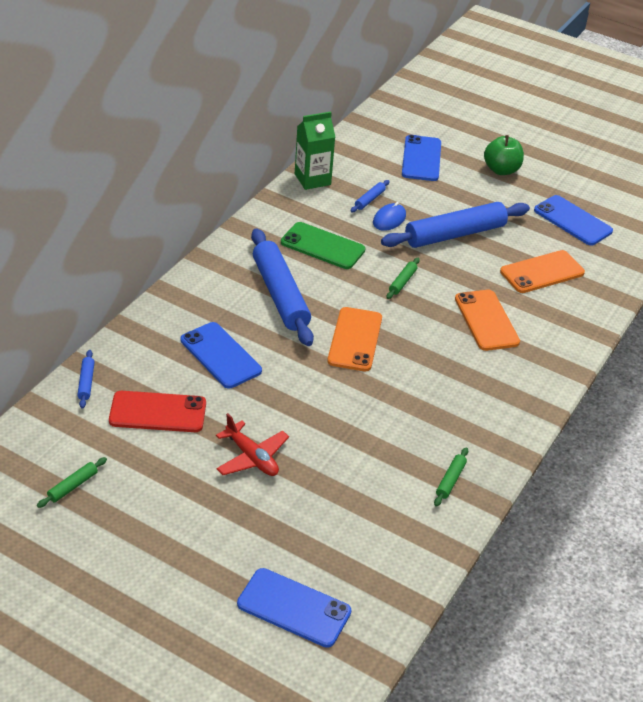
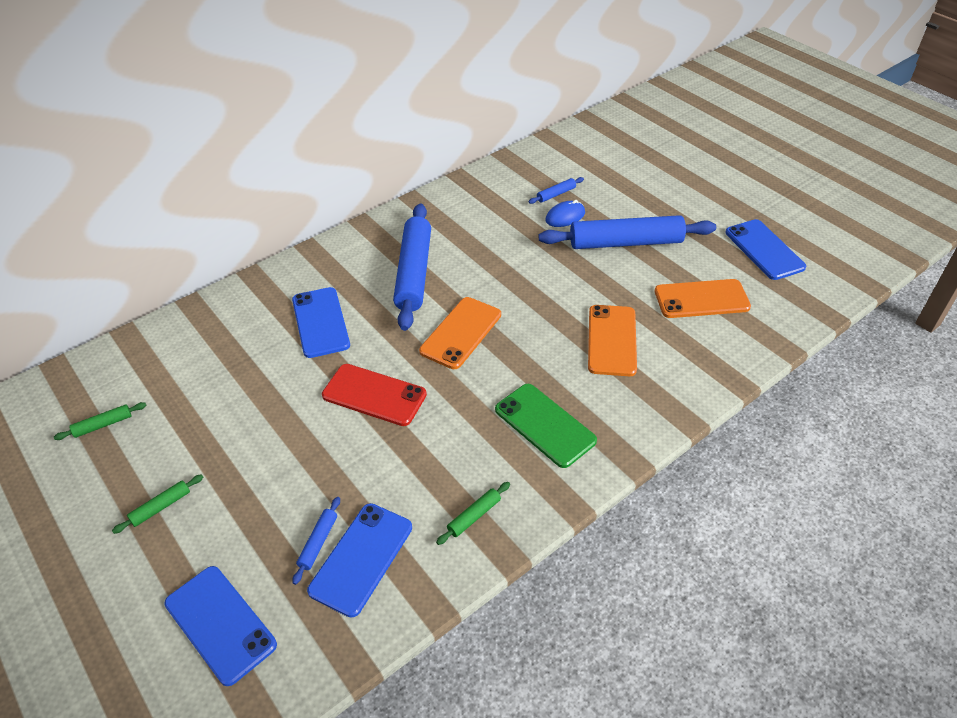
camera: 25 degrees right, 5 degrees up
(86, 382) = (183, 323): blue rolling pin -> blue rolling pin (318, 542)
(158, 412) = (227, 367): red phone -> red phone (374, 395)
(252, 457) = (284, 436): red plane -> none
(312, 179) = (511, 166): green carton -> none
(322, 246) = (483, 232): green phone -> green phone (545, 425)
(402, 282) = (543, 282): green rolling pin -> green rolling pin (161, 507)
(421, 158) = (631, 162): blue phone -> blue phone (361, 558)
(501, 170) = (710, 185): green apple -> none

